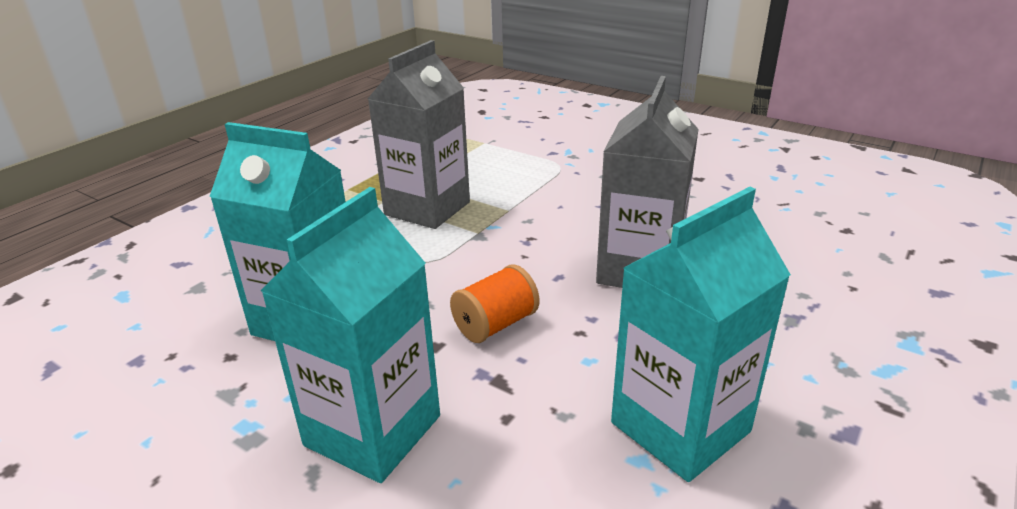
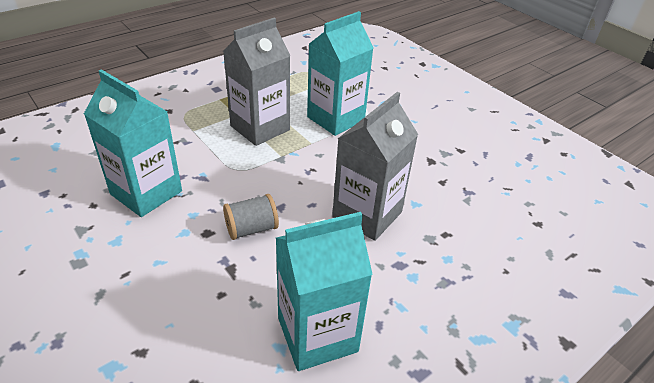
camera: 15 degrees right, 10 degrees up
(373, 430) = (143, 278): turquoise carton -> turquoise carton (335, 119)
(495, 324) = (251, 229): orange spool -> grey spool

